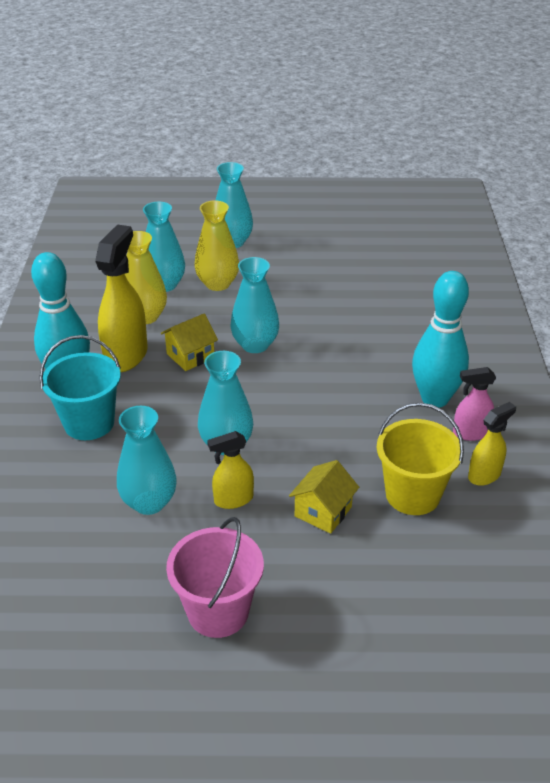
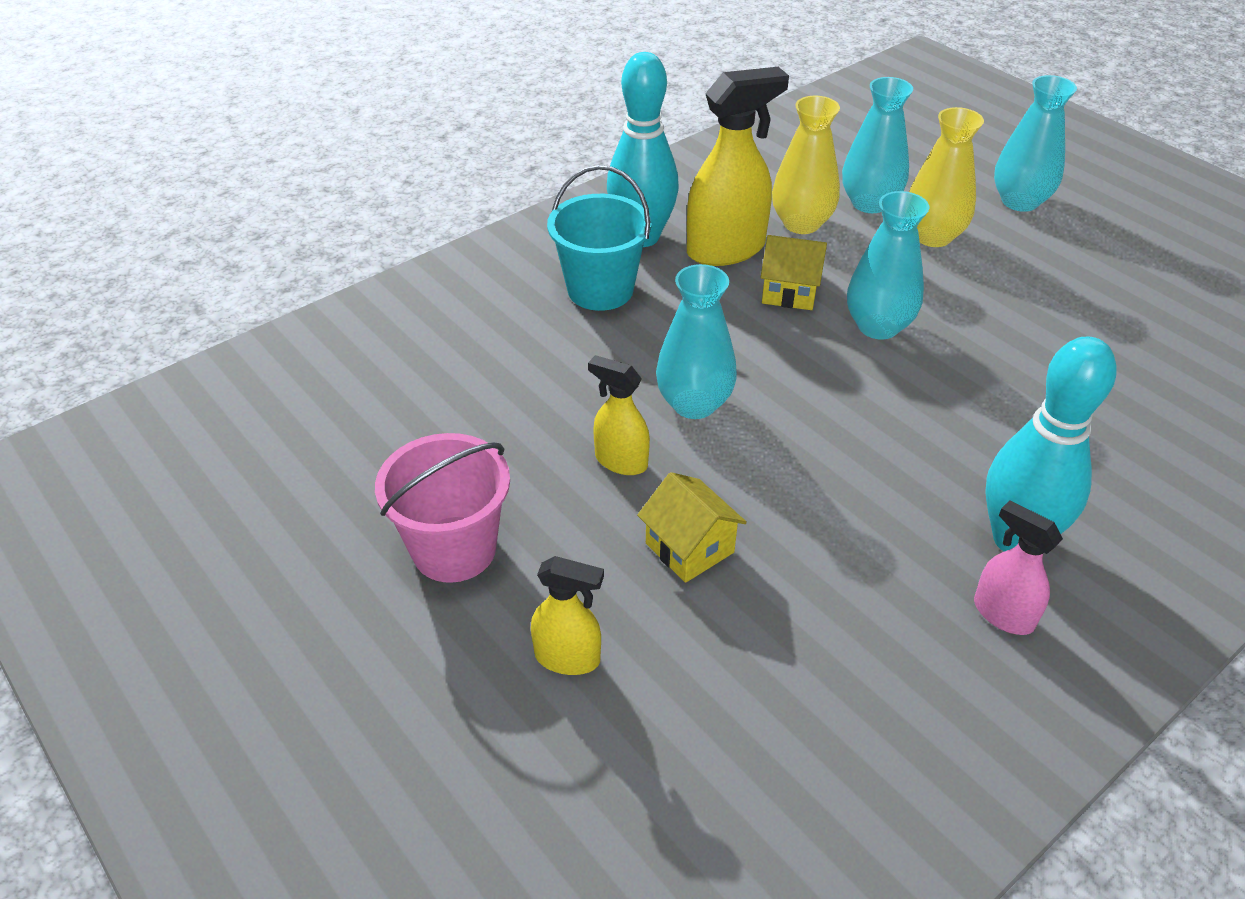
camera: 50 degrees right, 5 degrees up
(149, 502) = (544, 401): turquoise vase -> none
(323, 511) = (689, 548): yellow house -> yellow house turned 60 degrees clockwise
(412, 494) = (816, 617): yellow bucket -> none
(484, 475) = (943, 674): yellow spray bottle -> yellow spray bottle (568, 658)

